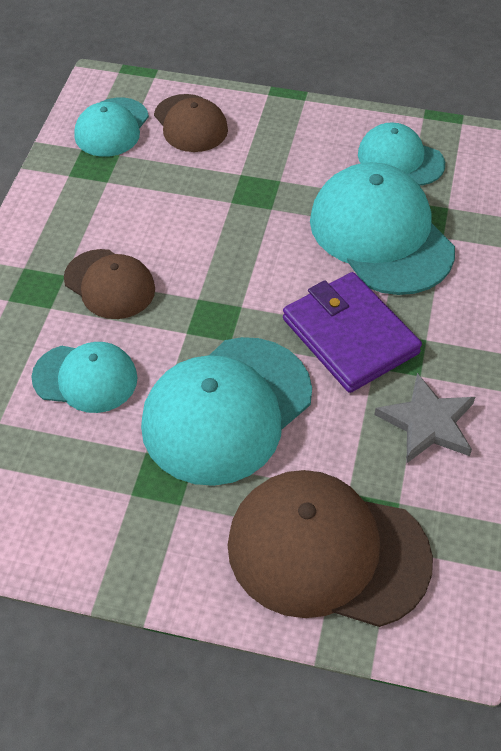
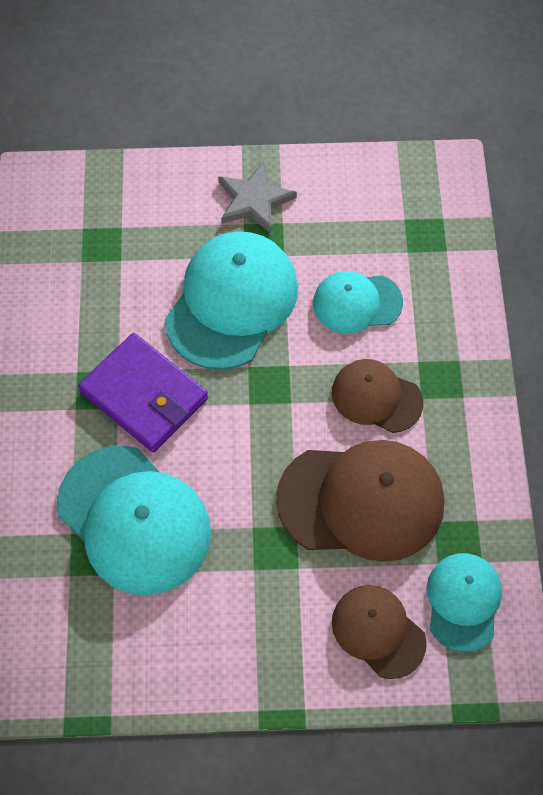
camera: 165 degrees right, 10 degrees up
(327, 551) = (128, 215): brown cap -> brown cap (361, 501)
(400, 159) = (129, 635): turquoise cap -> none
(427, 423) = (66, 329): grey star -> grey star (254, 200)

